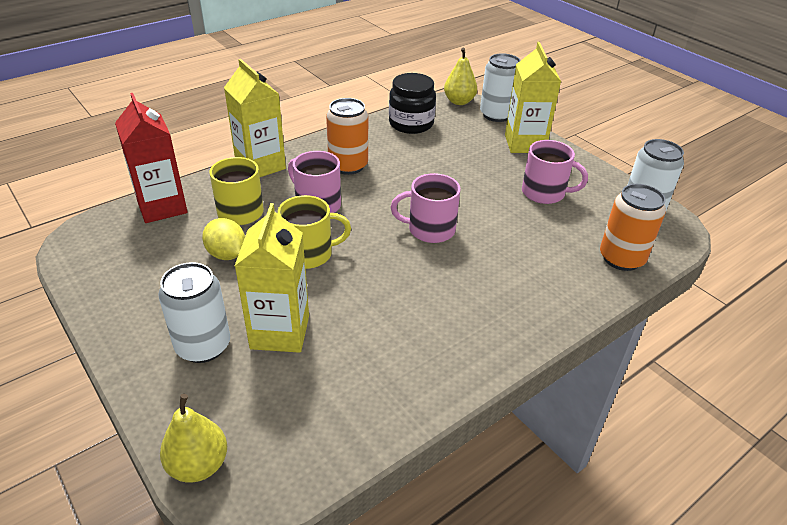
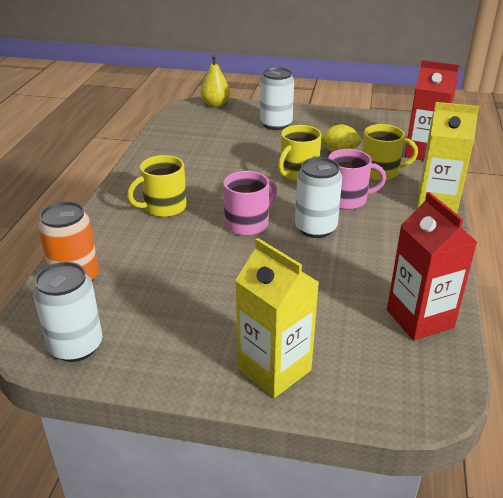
camera: 140 degrees right, 5 degrees down
(280, 332) = (251, 141): yellow carton -> none
(348, 166) = (384, 238): orange can -> none
(411, 124) = (420, 319): black jar -> red carton
(459, 101) = (435, 399): yellow pear -> none
(487, 290) = (164, 207): none -> yellow mug
(496, 115) = (362, 404): white can -> white can (315, 228)
(544, 193) = (191, 309): pink mug -> none

